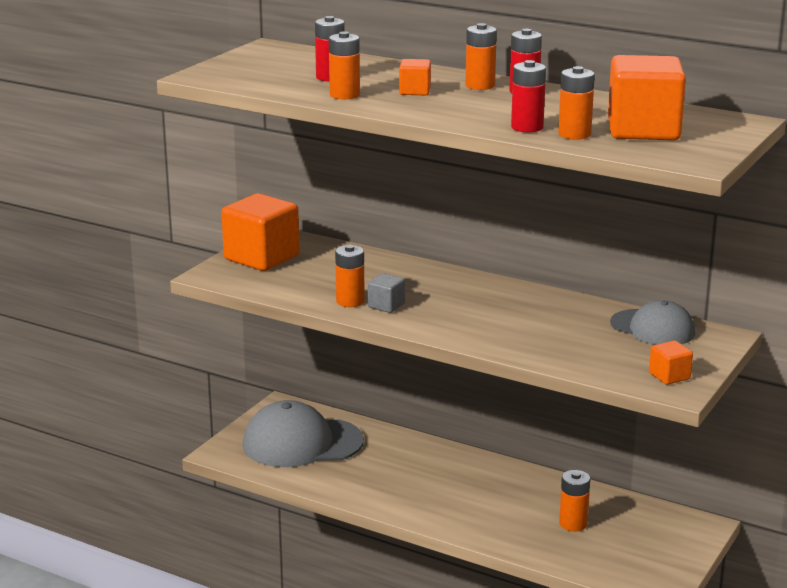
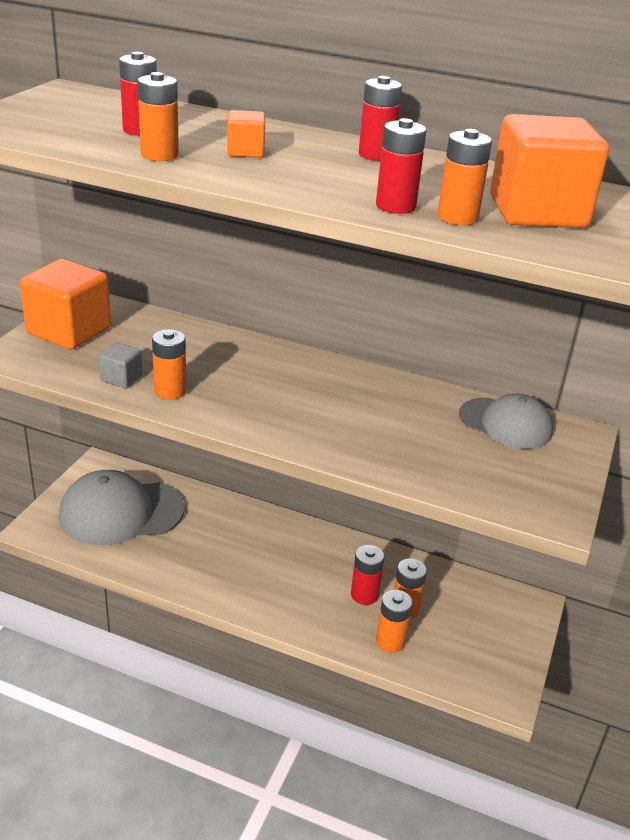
camera: 10 degrees left, 10 degrees up
(386, 306) = (211, 397): grey cube -> grey cube (121, 378)
(480, 85) = (322, 145): orange battery -> orange battery (390, 641)
(534, 512) = (364, 595): none -> red battery
(669, 376) = (542, 495): orange cube -> none

